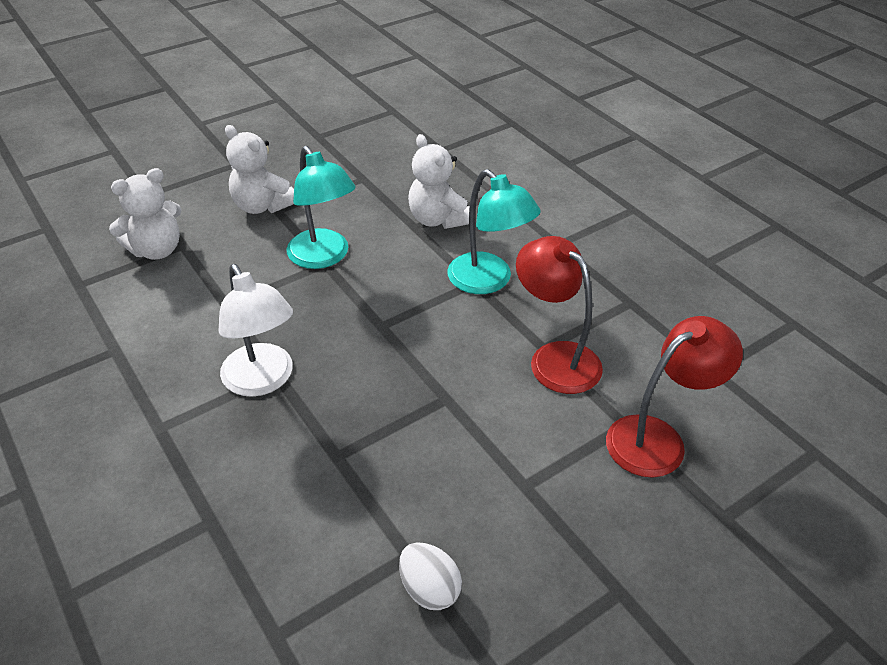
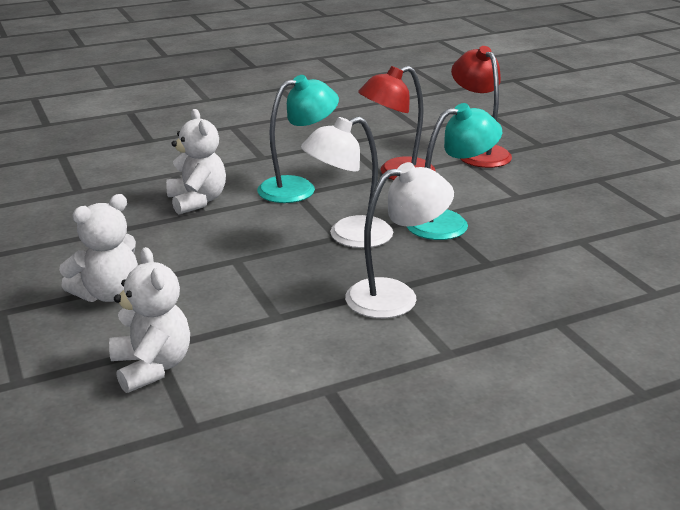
camera: 80 degrees left, 15 degrees down
(324, 257) = (225, 260): turquoise lamp -> turquoise lamp (449, 223)
(383, 333) = (348, 236): none -> white lamp
(429, 589) = (606, 235): white egg -> none
(438, 219) = (197, 201): white teddy bear -> white teddy bear turned 90 degrees counterclockwise

